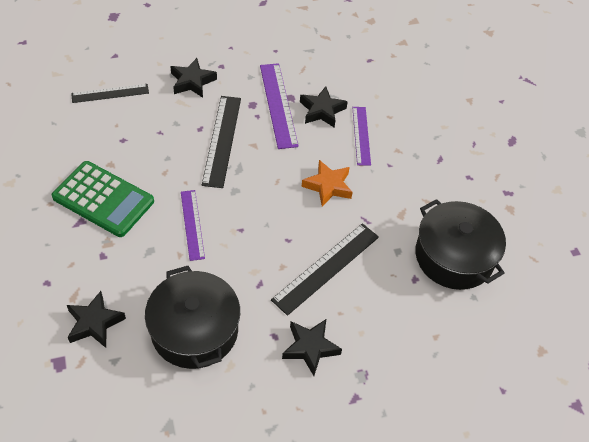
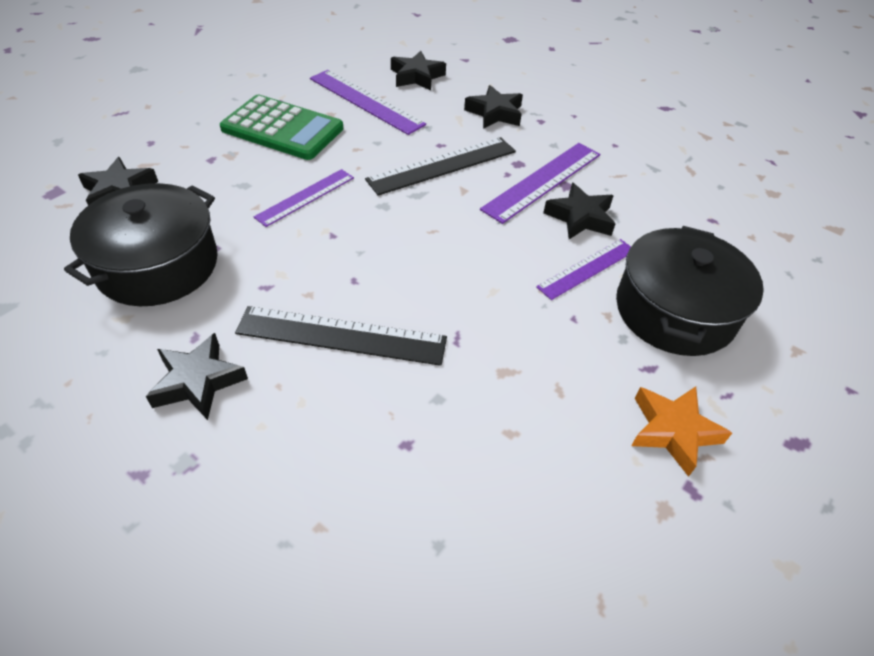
camera: 55 degrees right, 5 degrees down
(103, 199) = (282, 129): green calculator -> green calculator turned 60 degrees counterclockwise
(110, 93) = (417, 76): black ruler -> black star
(113, 137) = (365, 101): none -> purple ruler
(328, 186) = (473, 276): orange star -> orange star (673, 431)
(454, 256) = (493, 475): black pot -> black pot (674, 311)

